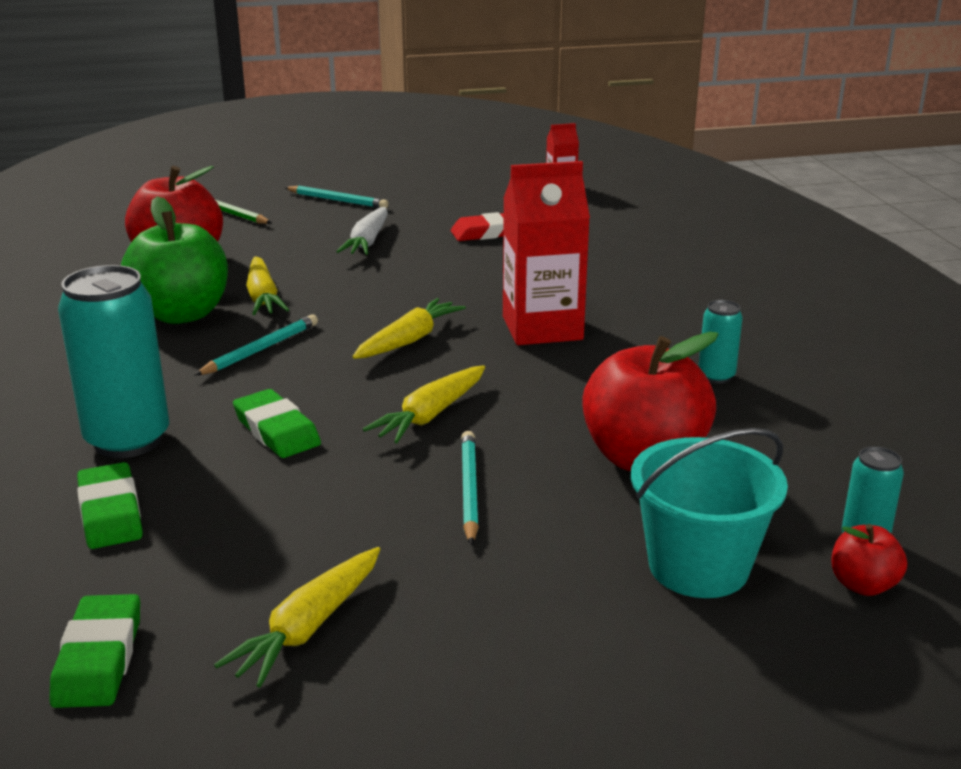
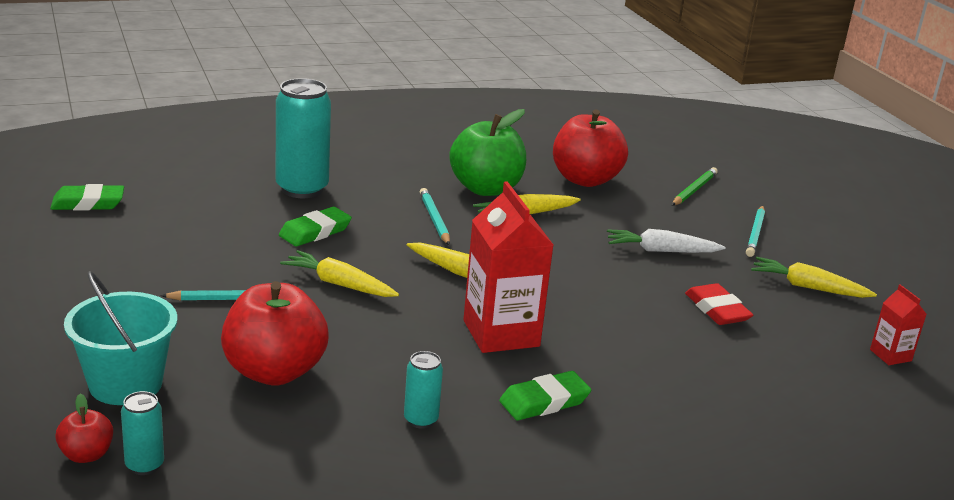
camera: 80 degrees right, 0 degrees up
(110, 513) = (220, 192): green eraser -> green eraser (544, 401)
(261, 349) = (434, 219): turquoise pencil -> turquoise pencil turned 135 degrees counterclockwise
(309, 627) = (97, 253): yellow carrot -> yellow carrot (808, 287)

